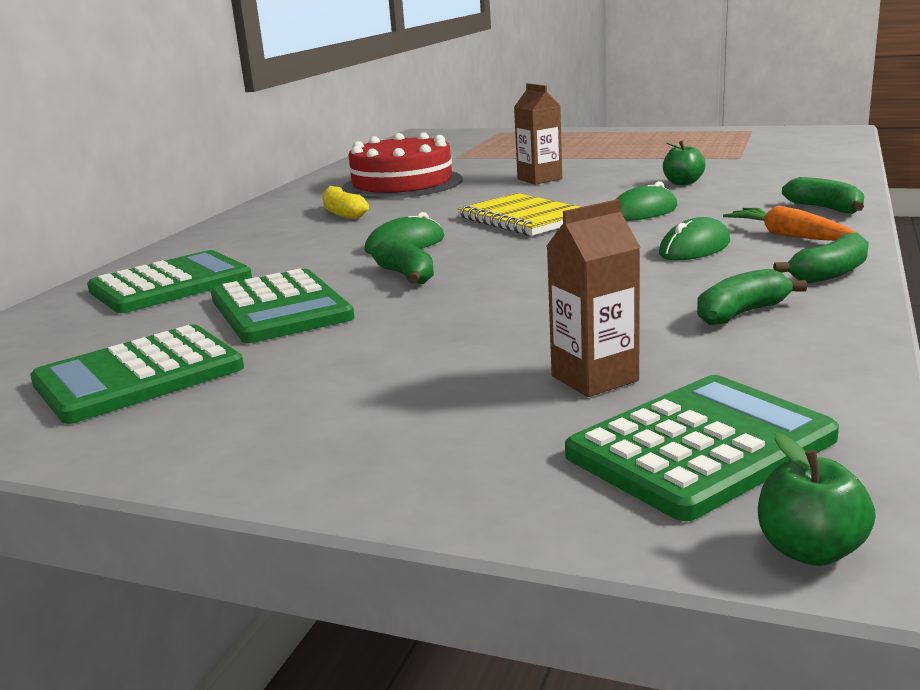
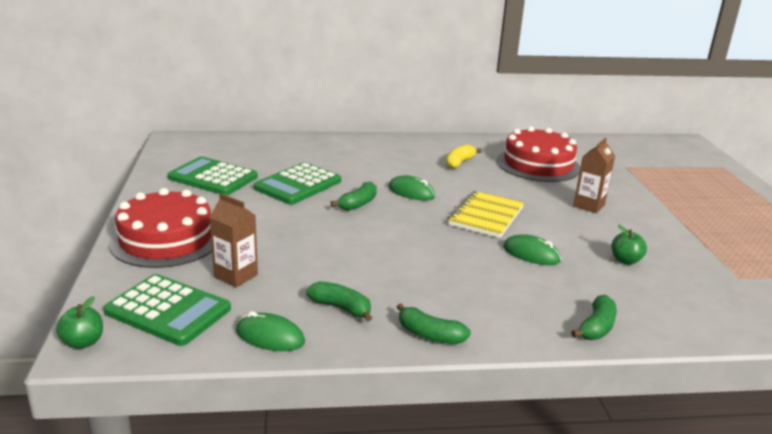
camera: 60 degrees right, 5 degrees up
(170, 284) = (319, 153): green calculator -> none
(385, 437) = (166, 239): none -> red cake
(695, 248) = (458, 281): green mouse -> green mouse (270, 336)
(789, 236) = (509, 315): orange carrot -> none

